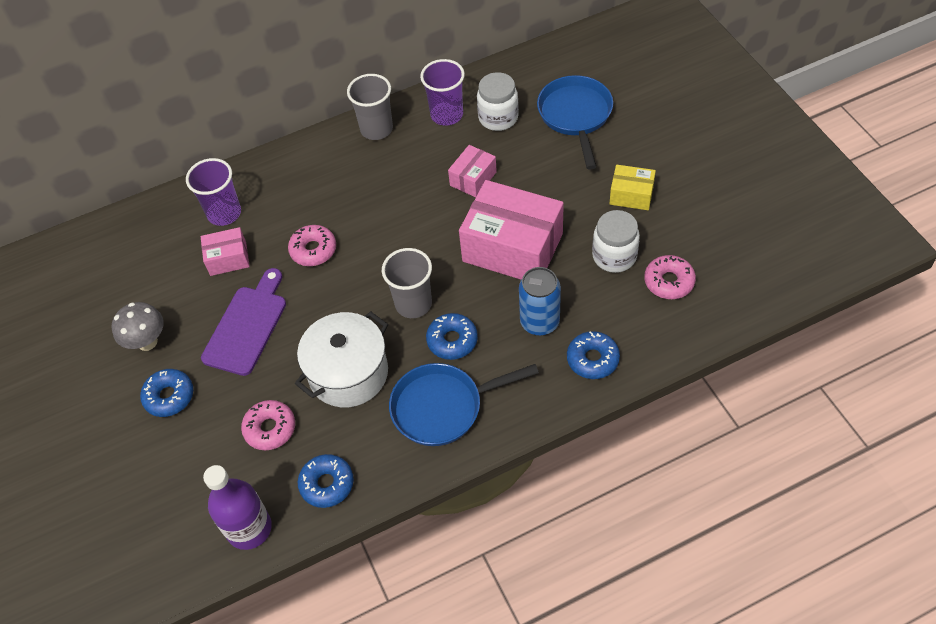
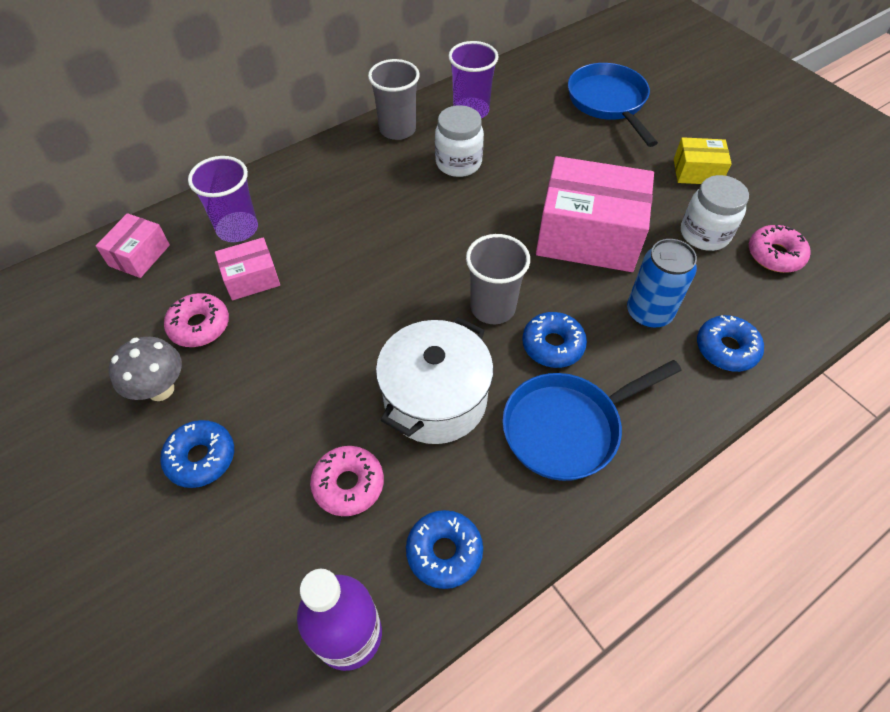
camera: 15 degrees left, 0 degrees up
(247, 326) = (290, 355): purple cutting board -> none
(313, 250) = (355, 259): pink donut -> pink donut (199, 326)
(473, 179) = (520, 169): pink box -> pink box (139, 255)
(498, 118) = (527, 110): white jar -> white jar (458, 163)

